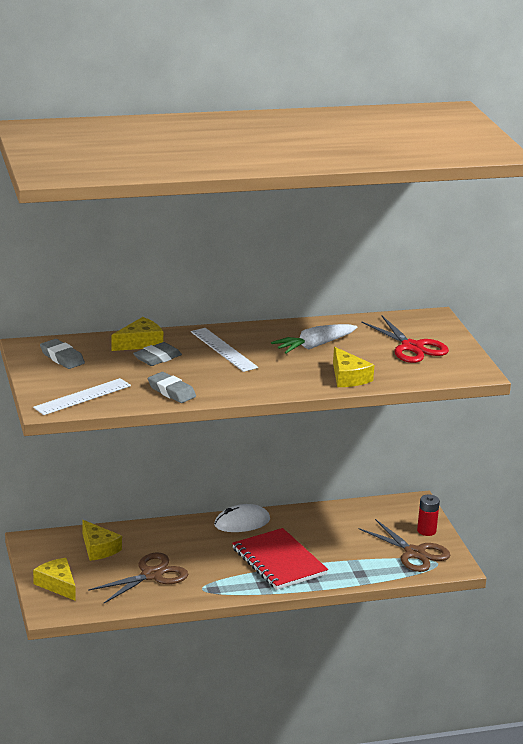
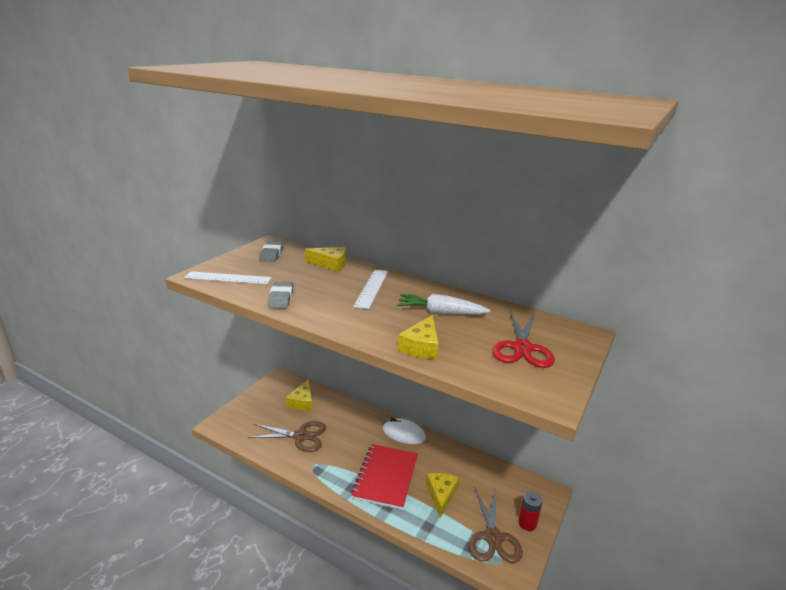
camera: 45 degrees right, 0 degrees up
(57, 584) = (248, 410): yellow cheese -> yellow cheese (441, 495)
(157, 358) = (320, 276): grey eraser -> none

